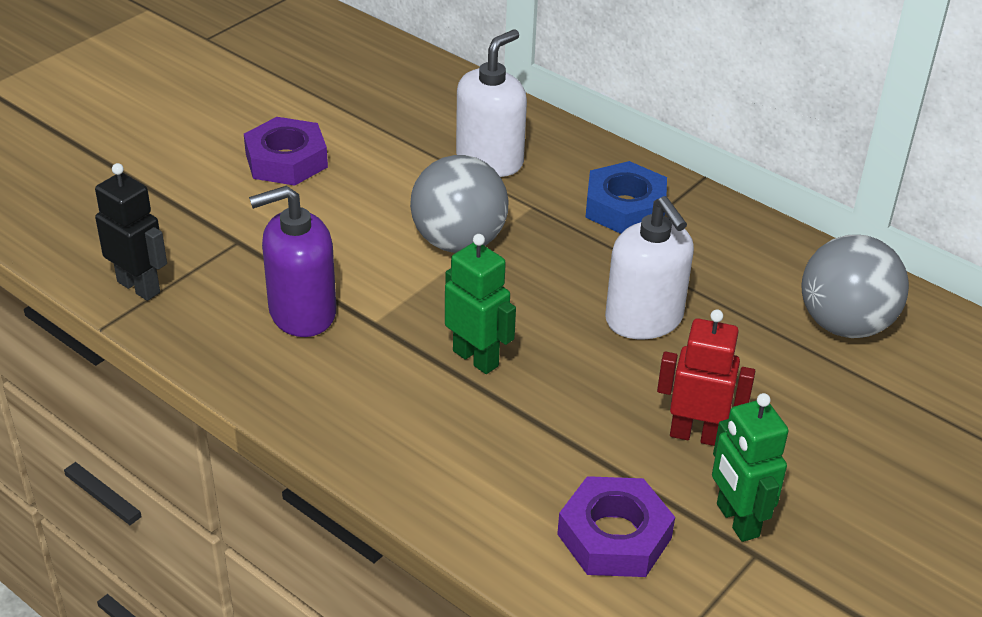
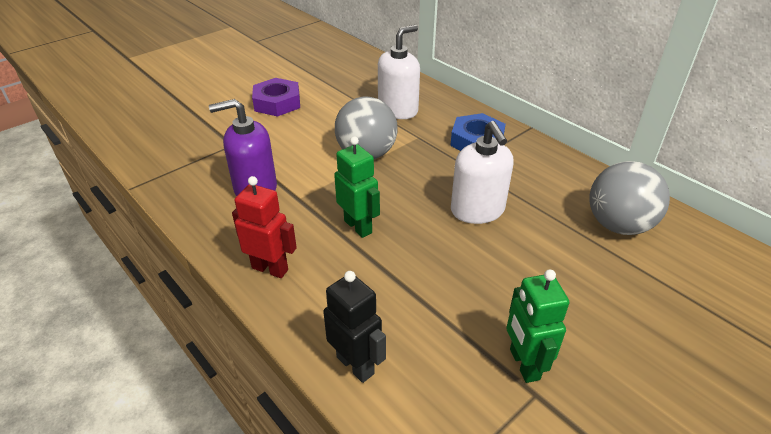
camera: 10 degrees right, 0 degrees up
(139, 287) = (163, 166): black robot -> black robot (355, 365)
(614, 536) = (427, 367): purple nut -> none
(696, 435) = (501, 294): red robot -> red robot (270, 268)

